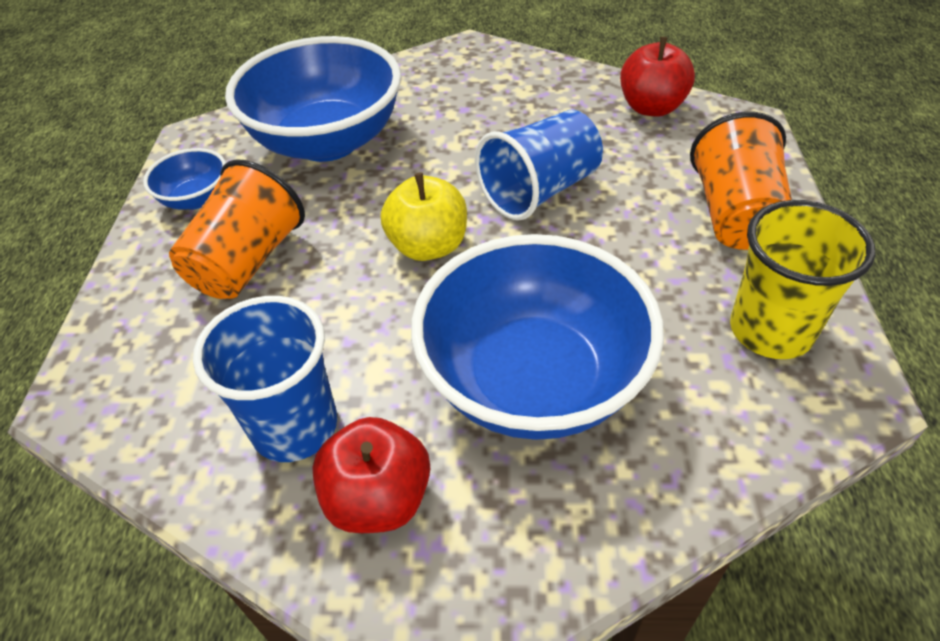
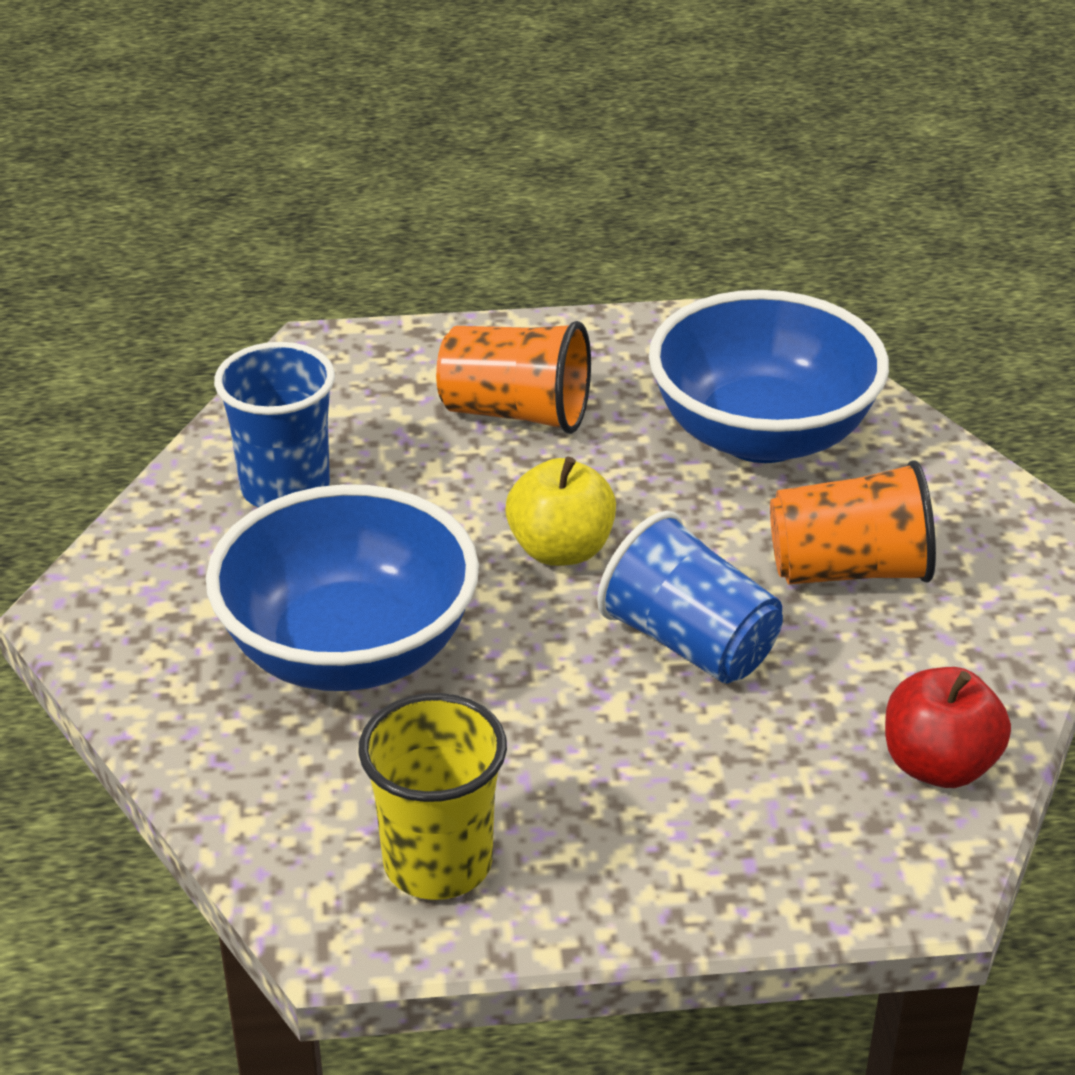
camera: 80 degrees right, 10 degrees down
(196, 199) = (621, 352): blue bowl -> none
(378, 498) = (203, 554): red apple -> none
(735, 215) = (669, 848): orange cup -> orange cup (849, 570)

